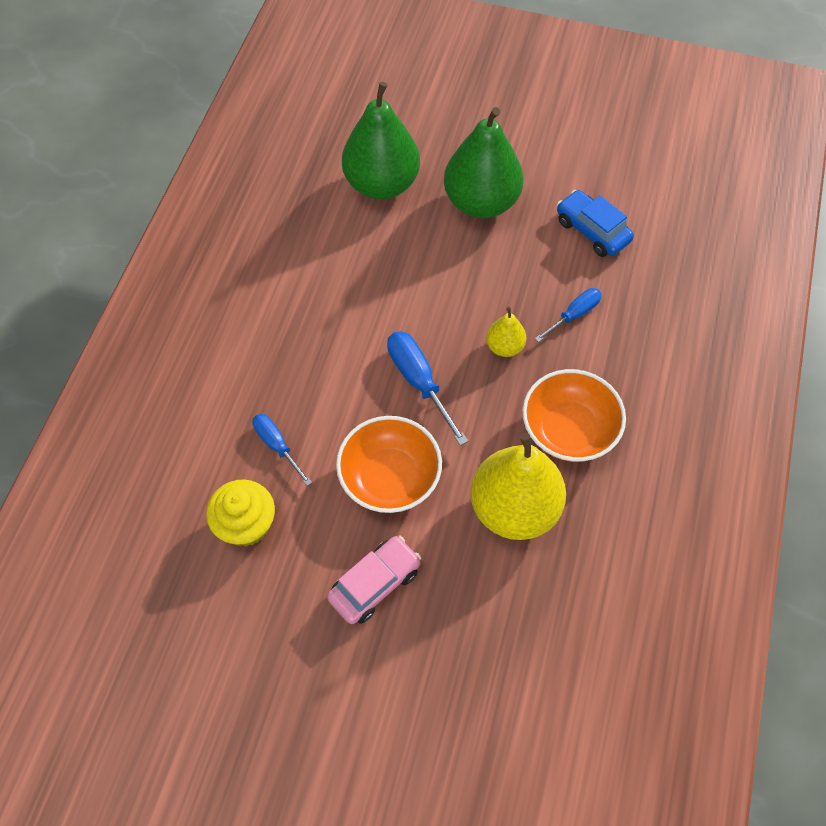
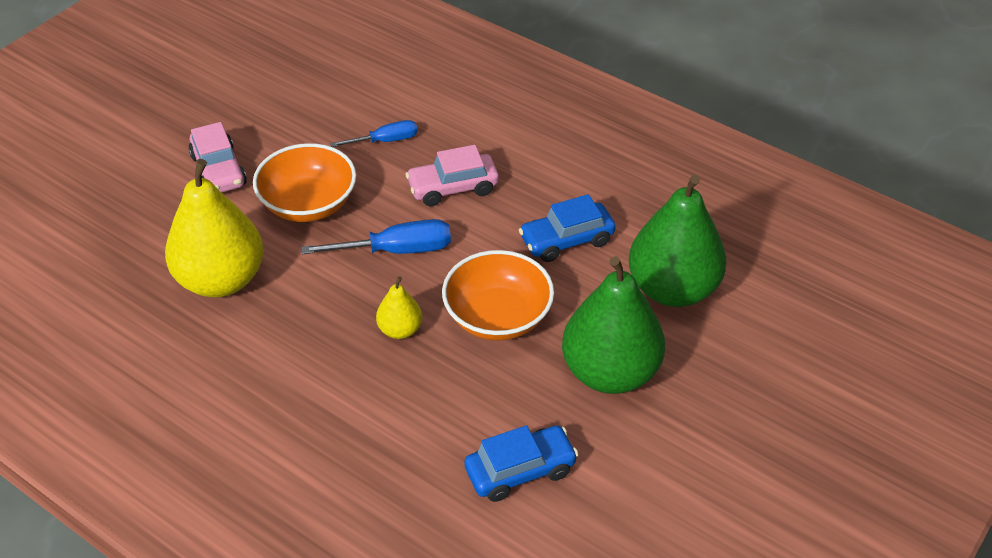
camera: 110 degrees right, 15 degrees down
(246, 524) = (323, 109): yellow cupcake -> none
(323, 365) = (453, 188): none -> pink car
(356, 263) = (566, 240): none -> blue car
(568, 430) = (273, 350): orange bowl -> orange bowl (498, 316)
(574, 314) = (408, 406): blue screwdriver -> none

